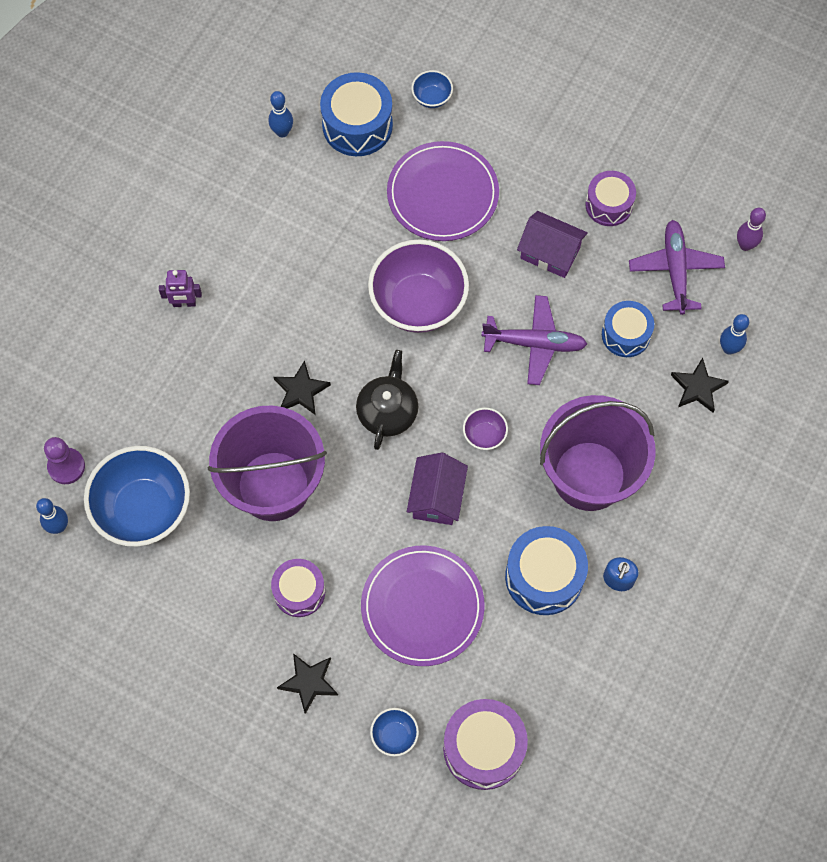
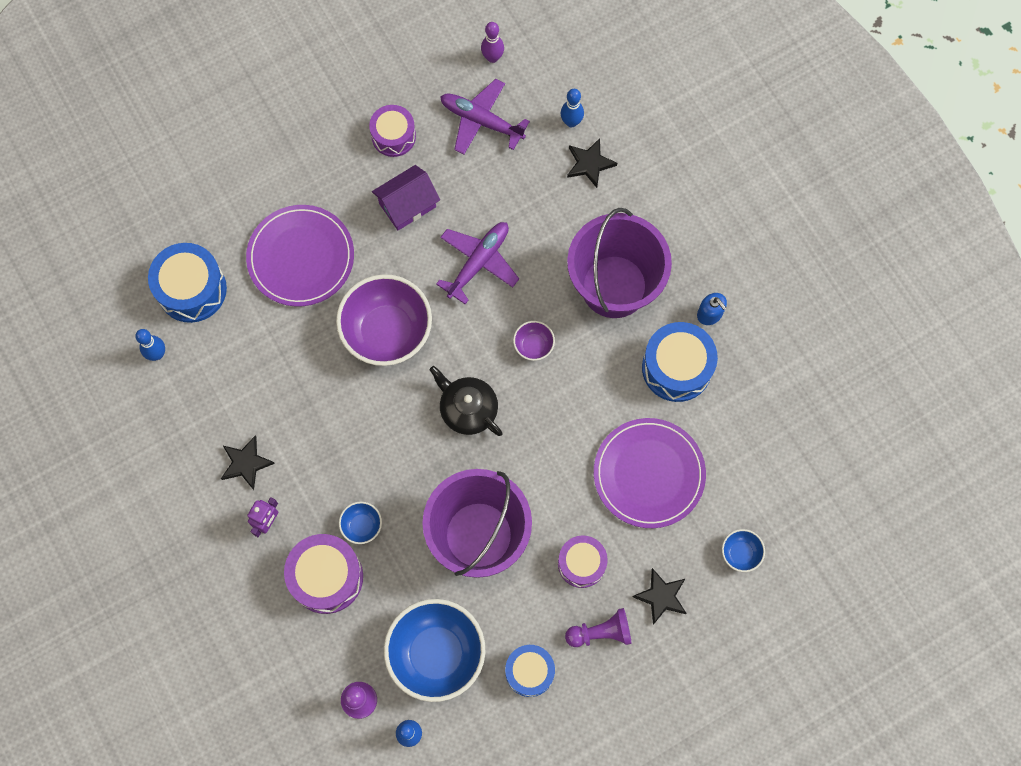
camera: 60 degrees left, 5 degrees up
(243, 644) = (601, 632): none -> purple pawn
(301, 390) = (407, 468): black star -> black star (246, 463)
(432, 98) = (205, 215): blue bowl -> blue bowl (362, 526)
(436, 497) = (564, 412): purple house -> none
(483, 748) = (787, 491): purple drum -> purple drum (326, 577)
(625, 335) = (513, 190): blue drum -> blue drum (529, 672)

